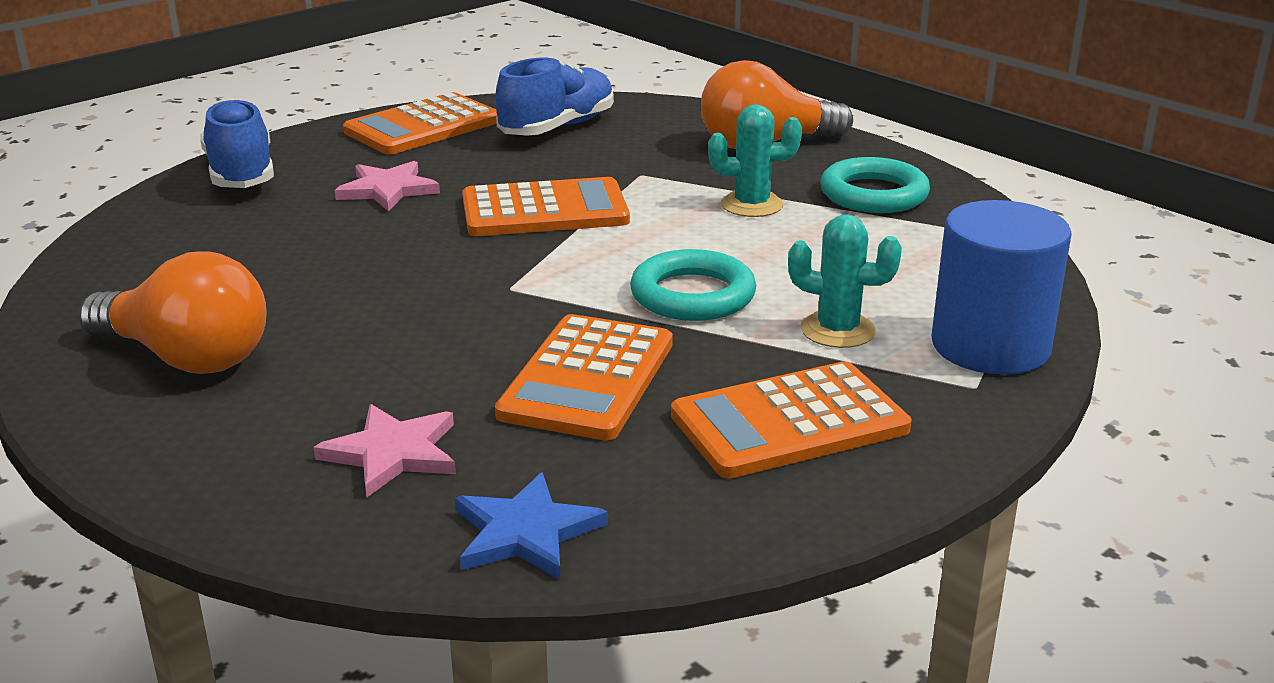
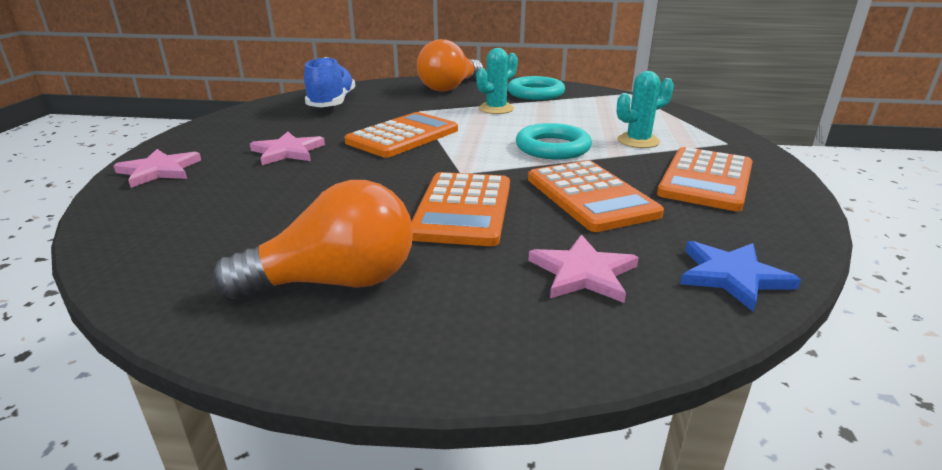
camera: 40 degrees left, 0 degrees up
(241, 173) = (159, 170): blue shoe -> pink star
(423, 126) = (248, 120): orange calculator -> orange calculator (463, 209)
(990, 346) = (698, 129): blue cylinder -> none

